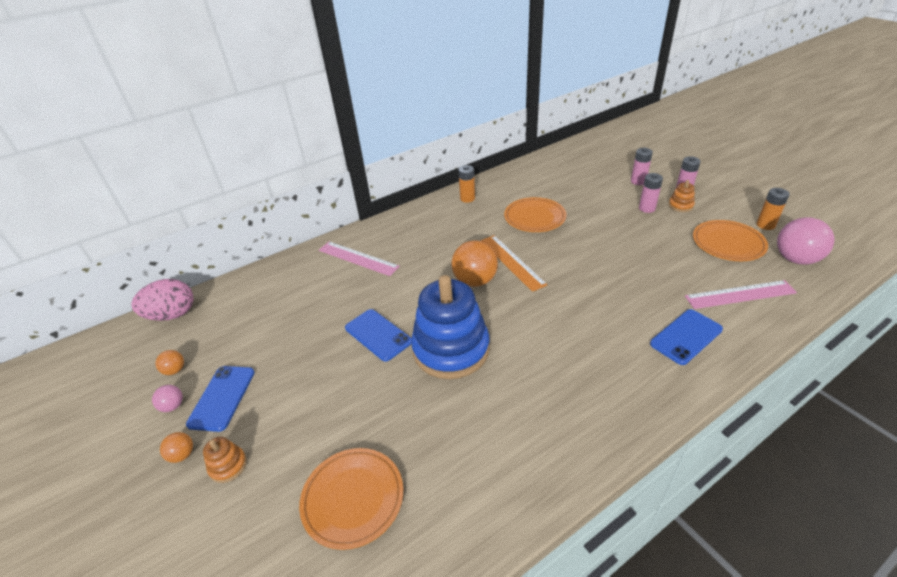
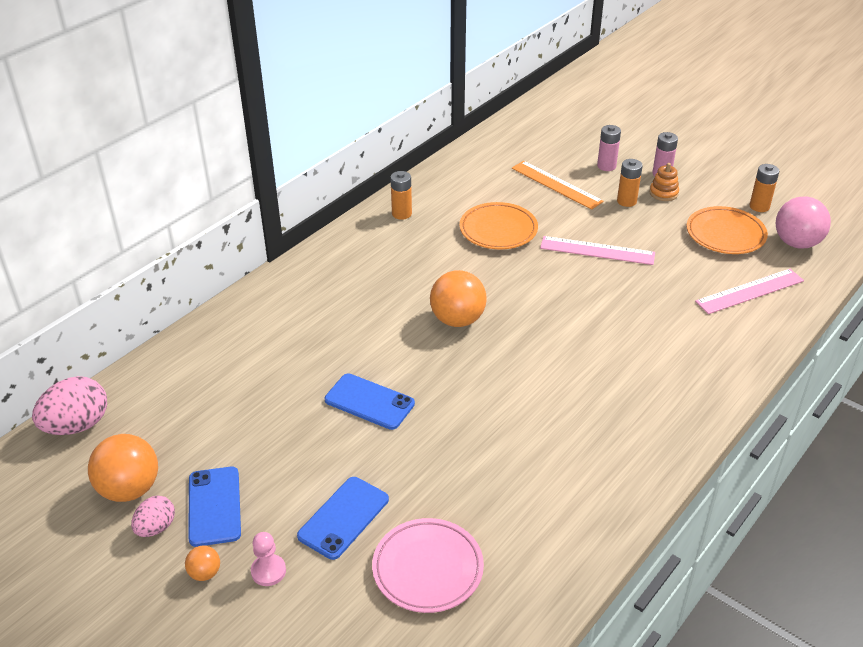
camera: 20 degrees left, 0 degrees up
(173, 406) = (156, 527): pink ball -> pink egg
(175, 370) = (129, 489): orange ball -> orange ball, size x2.08
(228, 466) = (268, 571): orange stacking toy -> pink pawn
(353, 499) = (428, 569): orange plate -> pink plate
(358, 258) = (294, 313): pink ruler -> pink ruler (597, 251)
(451, 349) = (463, 402): blue stacking toy -> none
(511, 262) = (492, 290): orange ruler -> orange ruler (556, 185)
(647, 208) = (626, 201): pink battery -> orange battery
(686, 337) = (707, 345): blue phone -> blue phone (343, 518)

